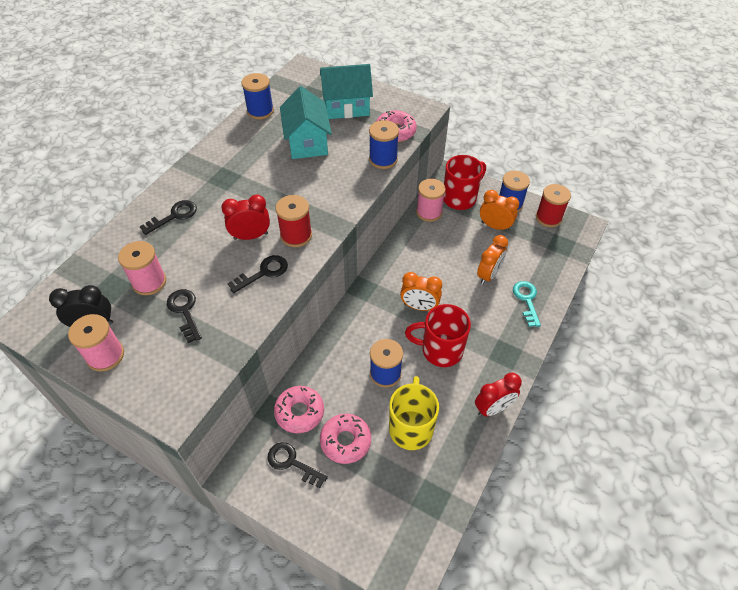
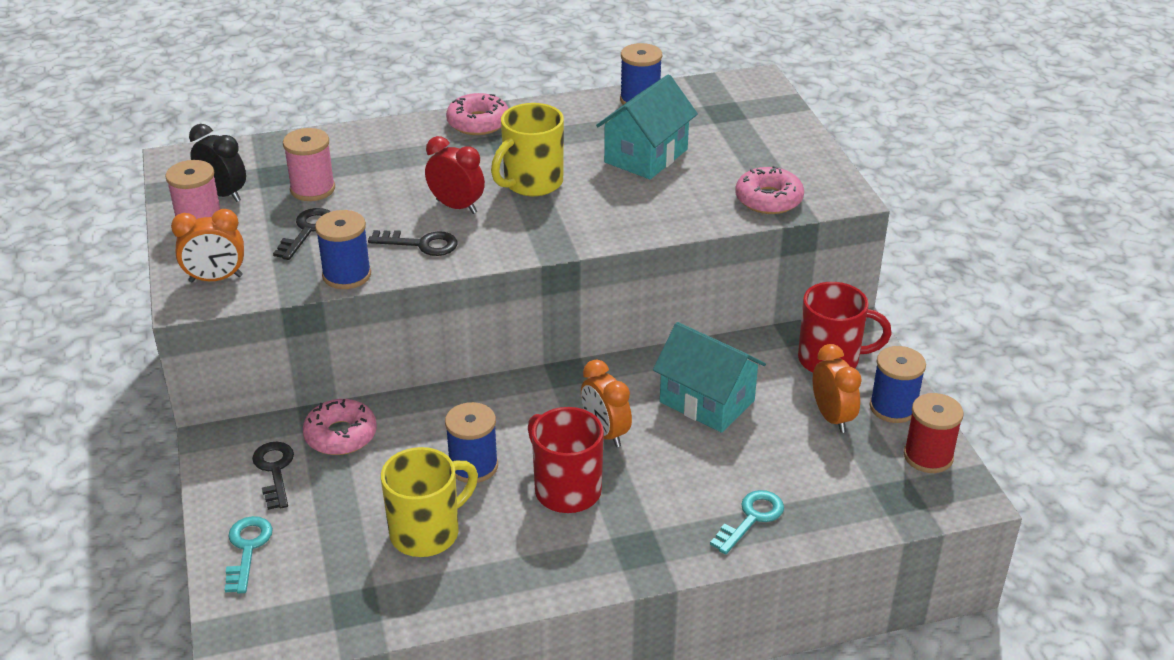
camera: 45 degrees right, 15 degrees down
(174, 216) = (412, 148): black key -> none
(271, 195) = (531, 183): none -> yellow mug
(296, 235) = (501, 232): red spool -> none
(338, 520) = (247, 549): none -> turquoise key
(345, 441) = (347, 492): pink donut -> pink donut (478, 123)
(346, 107) = (748, 145): turquoise house -> turquoise house (707, 401)
(383, 159) = (708, 218): blue spool -> blue spool (347, 275)
(429, 212) = (764, 349): pink spool -> none
(488, 275) = (741, 460): orange clock -> orange clock (216, 279)
(493, 408) = (541, 585): red clock -> none

